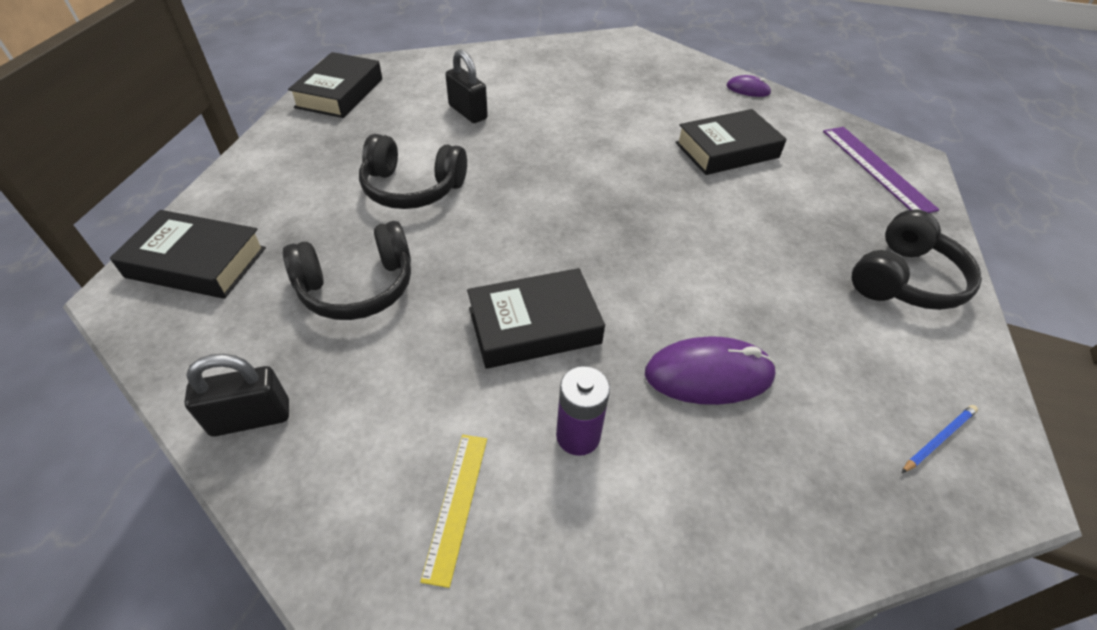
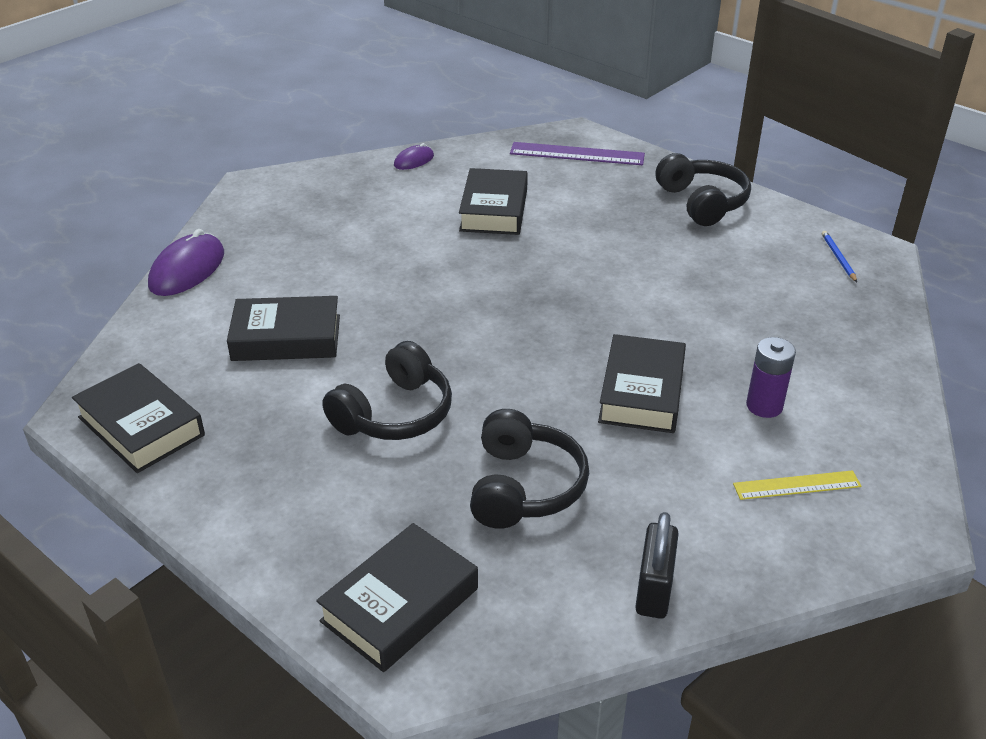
camera: 60 degrees left, 10 degrees down
(456, 505) = (797, 485): yellow ruler -> yellow ruler turned 45 degrees counterclockwise
(468, 112) = (286, 338): black padlock -> black book
(708, 374) = (740, 324): purple mouse -> purple mouse (187, 269)

